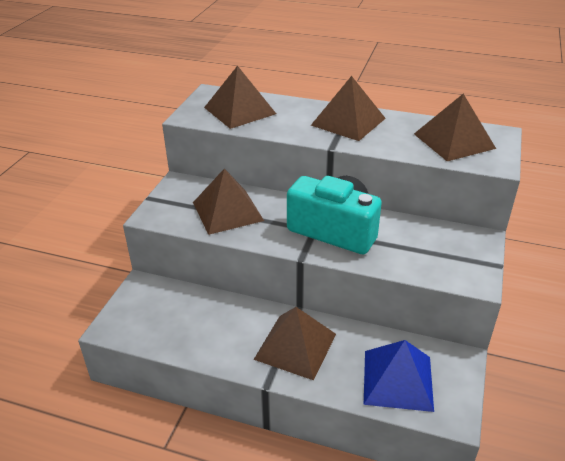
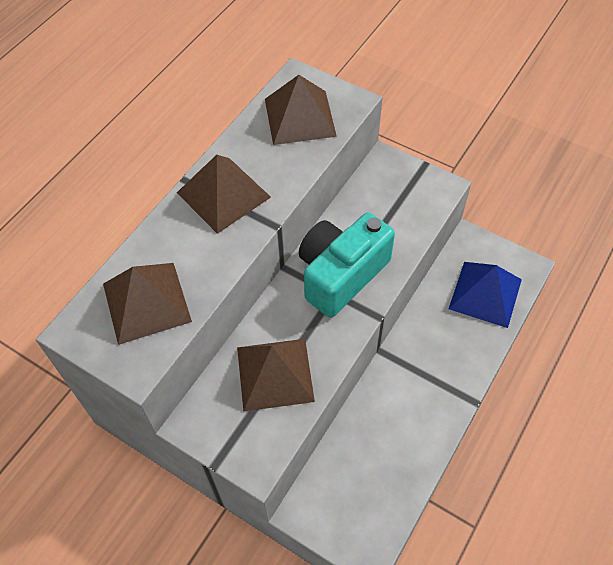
camera: 75 degrees left, 20 degrees up
(295, 346) = (431, 365): brown pyramid -> none

